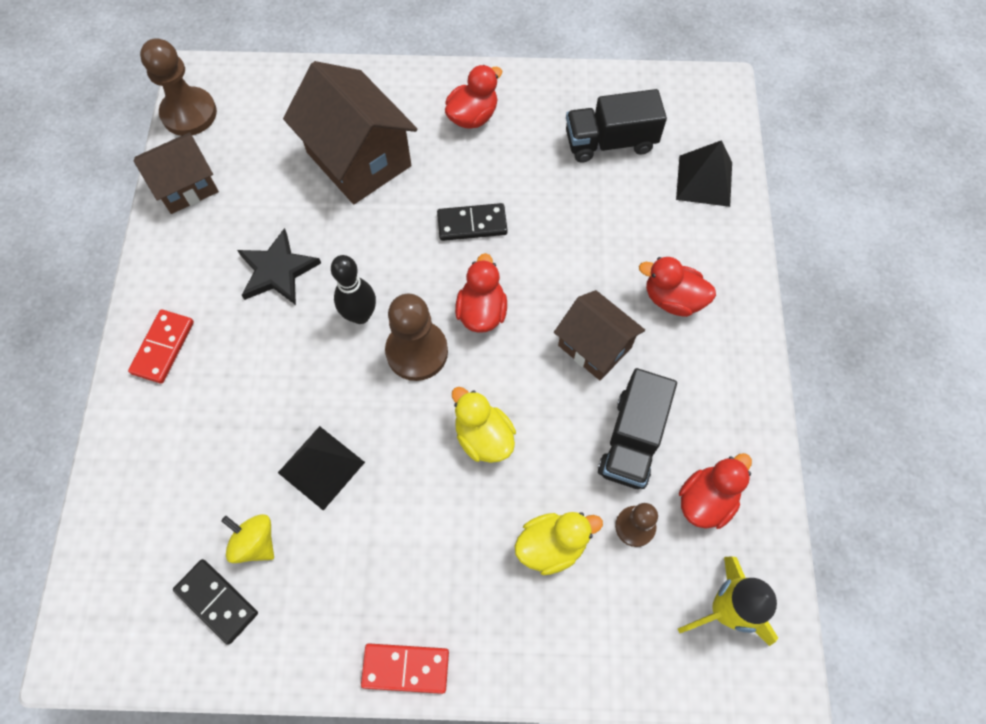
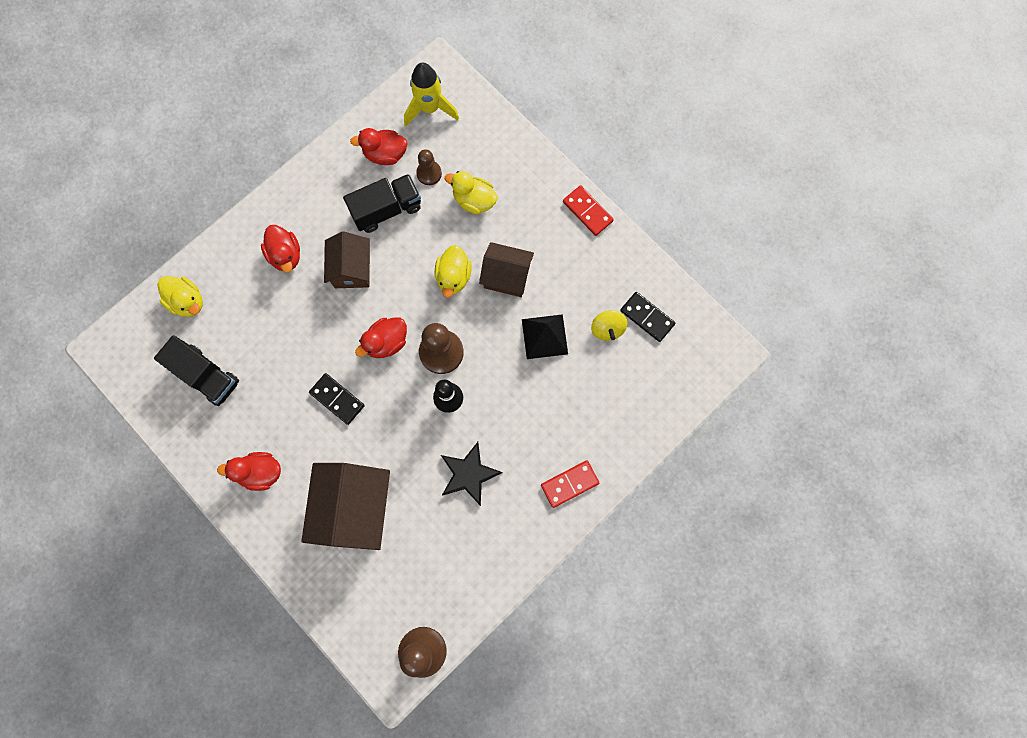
camera: 135 degrees left, 10 degrees up
(186, 186) = (471, 590): brown house -> brown house (506, 276)
(216, 601) = (647, 317): black domino -> black domino turned 45 degrees counterclockwise
(704, 180) = (187, 301): black pyramid -> yellow duck

